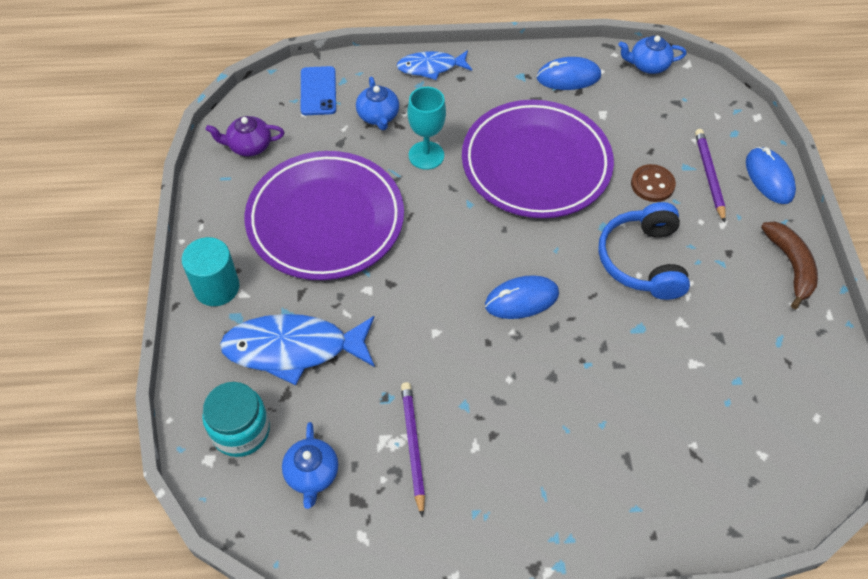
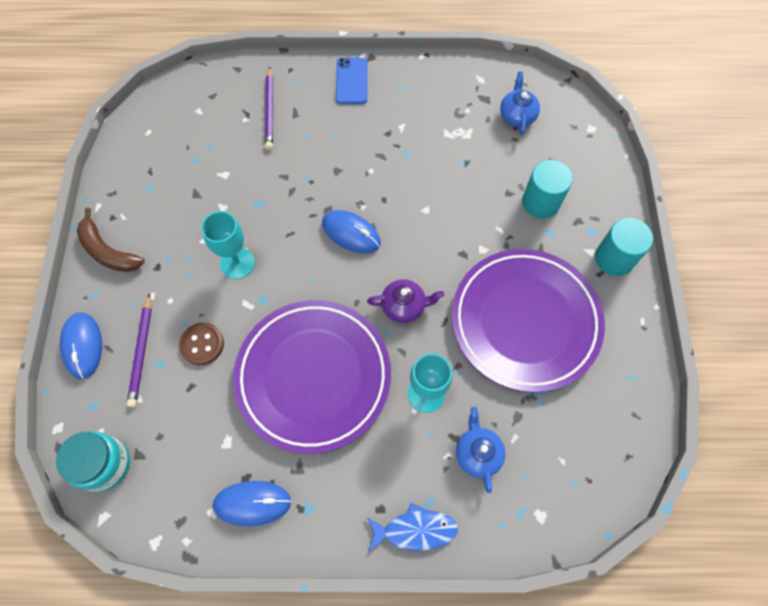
camera: 175 degrees left, 10 degrees up
(241, 430) = (572, 145): turquoise jar -> turquoise jar (105, 464)
(249, 146) = (614, 418): purple teapot -> purple teapot (404, 306)
(293, 349) = (540, 202): blue fish -> turquoise cylinder
(318, 91) = (548, 497): blue phone -> blue phone (351, 81)
(413, 446) = (446, 129): purple pencil -> purple pencil (270, 110)
(521, 299) = (351, 233): blue mouse -> blue mouse turned 45 degrees clockwise
(642, 260) = (237, 263): blue headphones -> turquoise goblet
(648, 65) = (151, 518): blue teapot -> none
(790, 265) = (108, 251): brown banana -> brown banana turned 45 degrees counterclockwise

